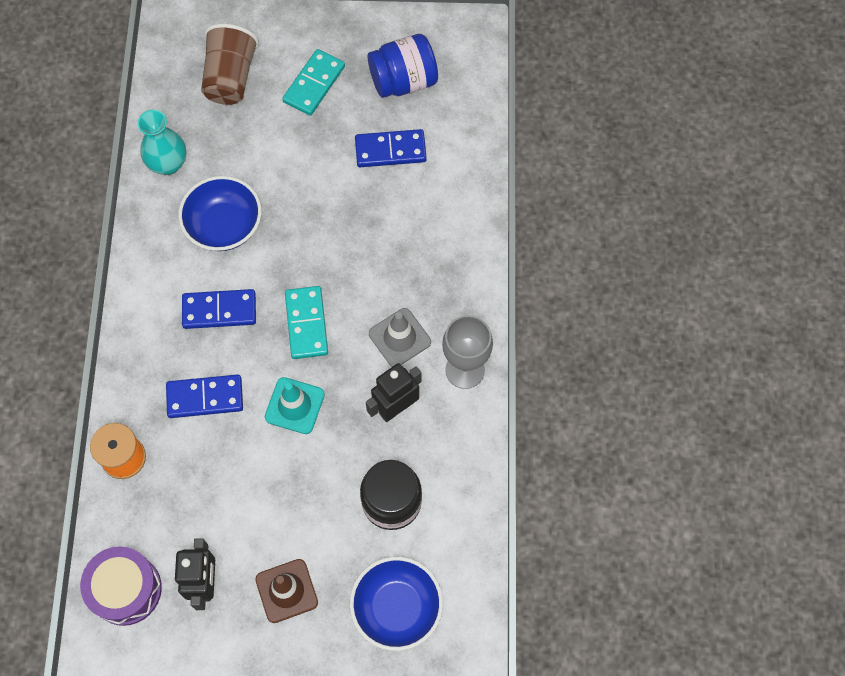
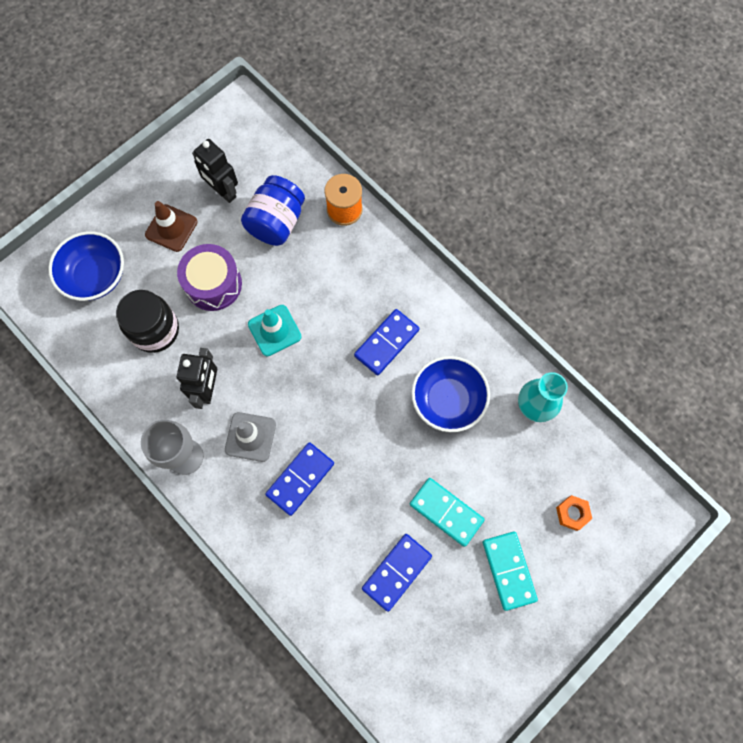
camera: 135 degrees right, 5 degrees up
(126, 589) = (264, 150): purple drum -> purple drum (213, 284)
(205, 398) = (335, 284): blue domino -> blue domino (300, 479)
(230, 77) = (572, 513): brown cup -> orange nut
(307, 324) = (321, 388): turquoise domino -> turquoise domino (446, 512)
(403, 81) = (447, 643): blue jar -> blue jar (276, 222)

